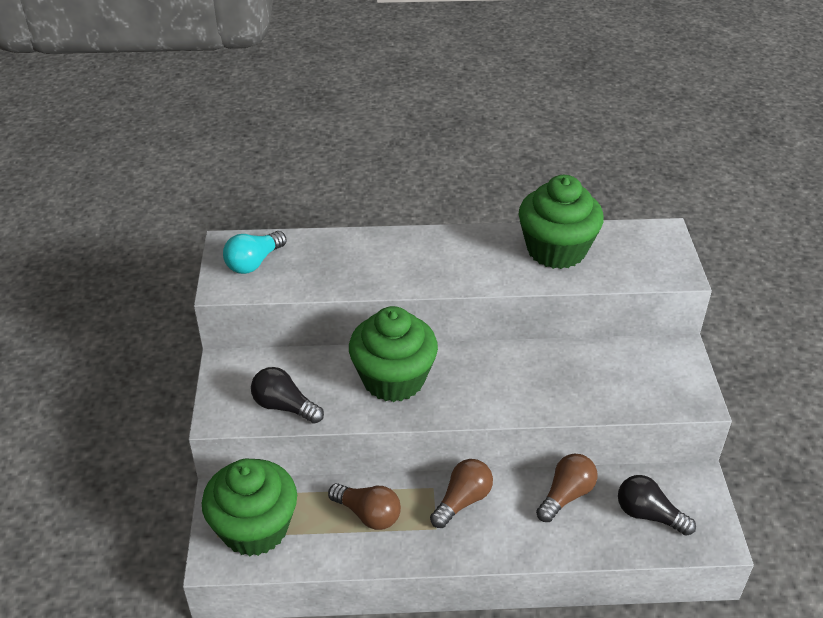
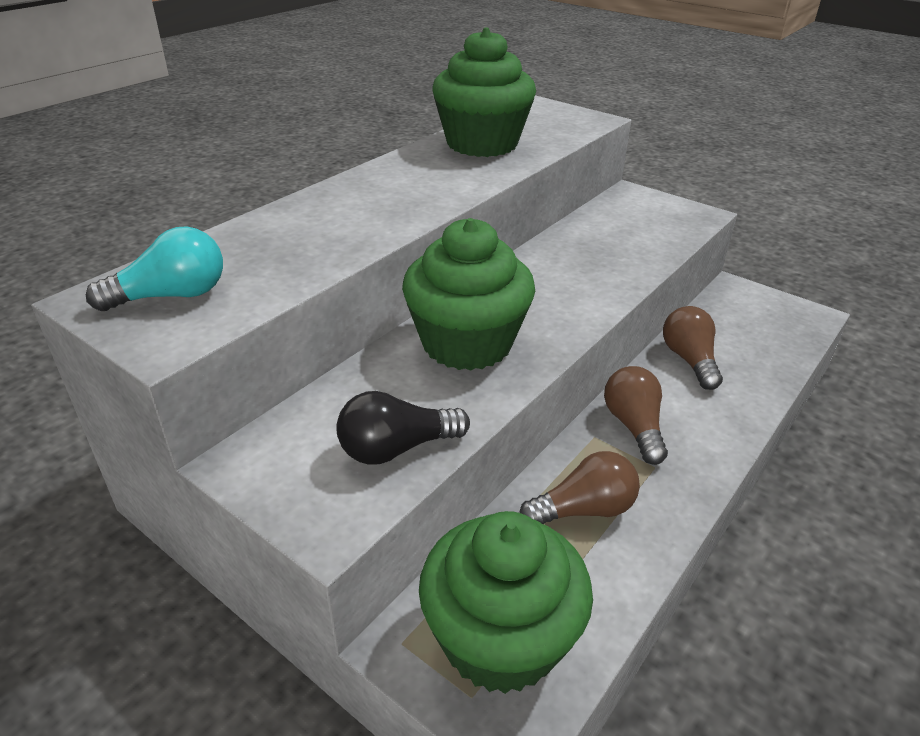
camera: 50 degrees left, 5 degrees down
(254, 262) = (171, 296): turquoise light bulb -> turquoise light bulb turned 105 degrees counterclockwise
(648, 515) = (754, 331): black light bulb -> none

